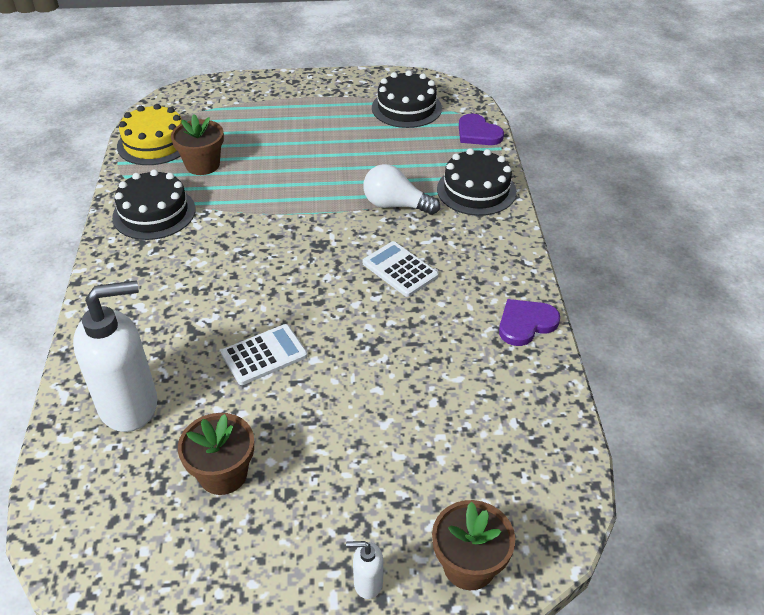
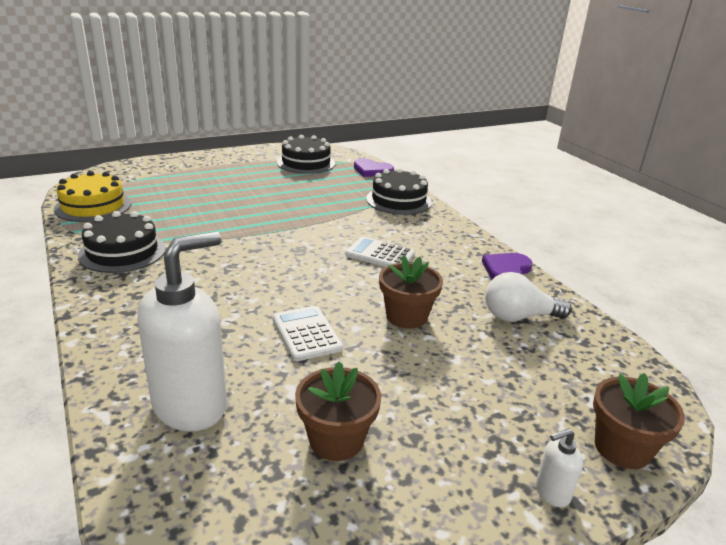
camera: 25 degrees left, 15 degrees down
(202, 165) = (151, 214): brown flower pot -> brown flower pot (406, 316)
(264, 355) = (306, 334): white calculator -> white calculator turned 60 degrees counterclockwise
(395, 205) = (343, 217): white light bulb -> white light bulb (519, 317)

